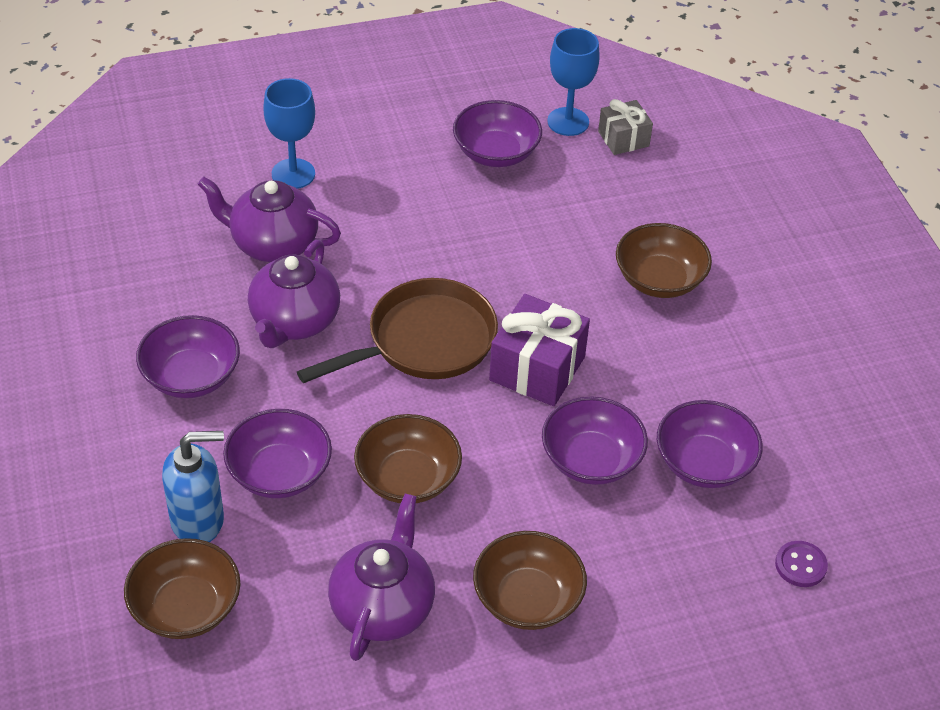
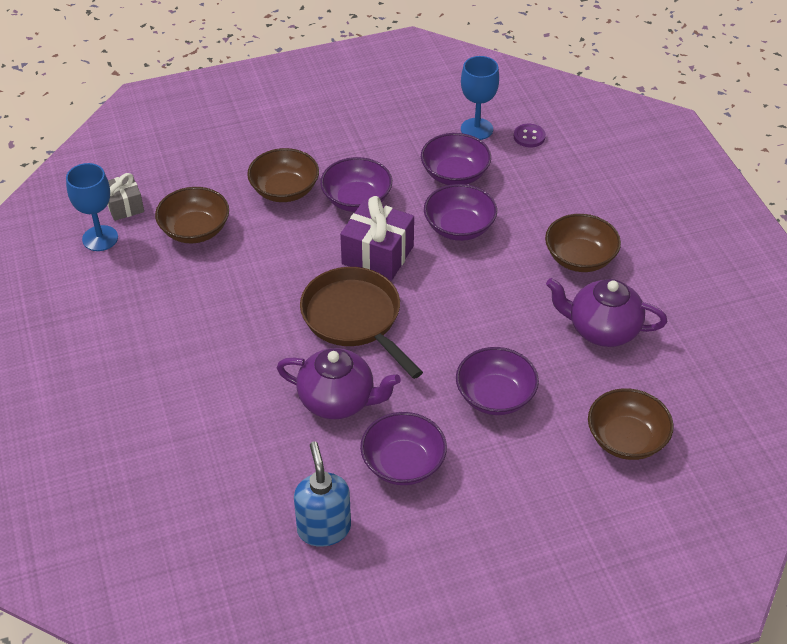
camera: 90 degrees left, 0 degrees up
(198, 520) = (548, 441): blue soap dispenser -> blue soap dispenser (324, 528)
(272, 244) = (246, 423): purple teapot -> none
(293, 174) = (154, 417): blue goblet -> blue goblet (476, 129)
(408, 478) = (489, 322): brown bowl -> brown bowl (195, 230)
(496, 153) = (136, 282): purple bowl -> purple bowl (356, 199)

